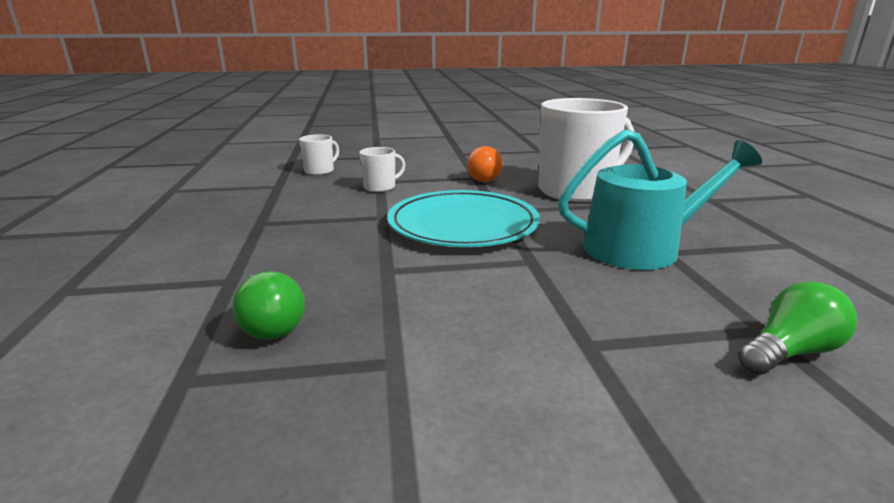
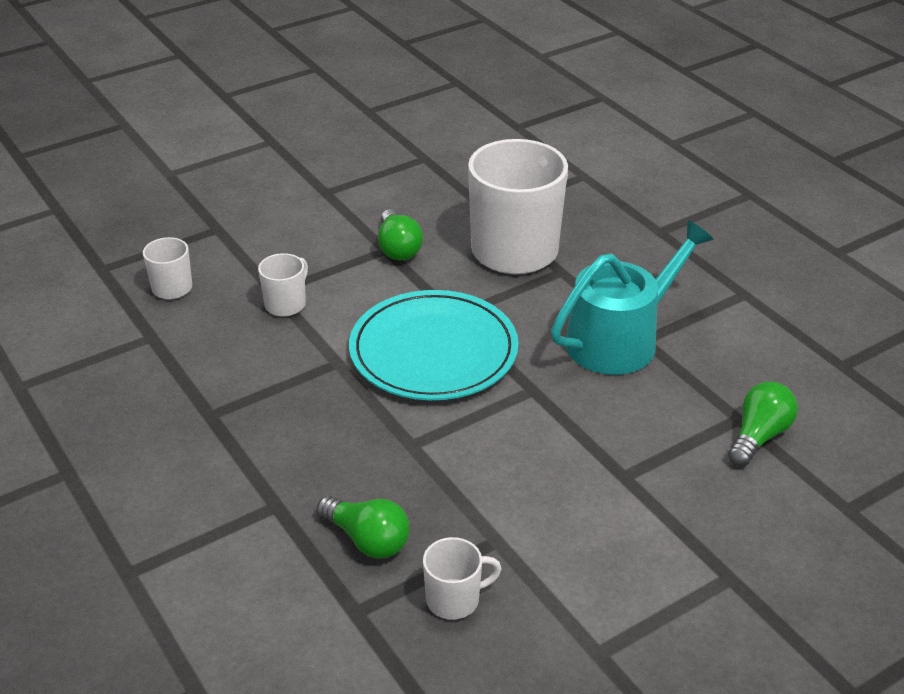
camera: 25 degrees left, 15 degrees up
(290, 404) = (454, 599): none -> white mug
(485, 178) = (398, 248): orange light bulb -> green light bulb

